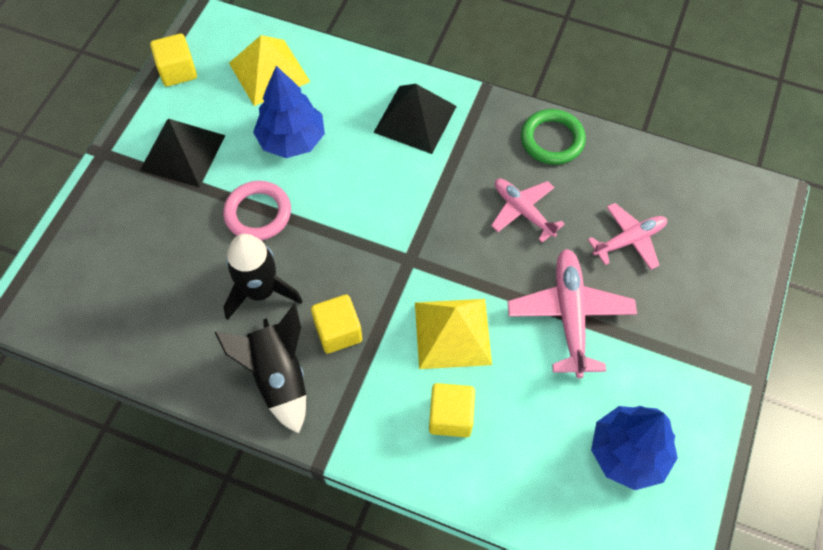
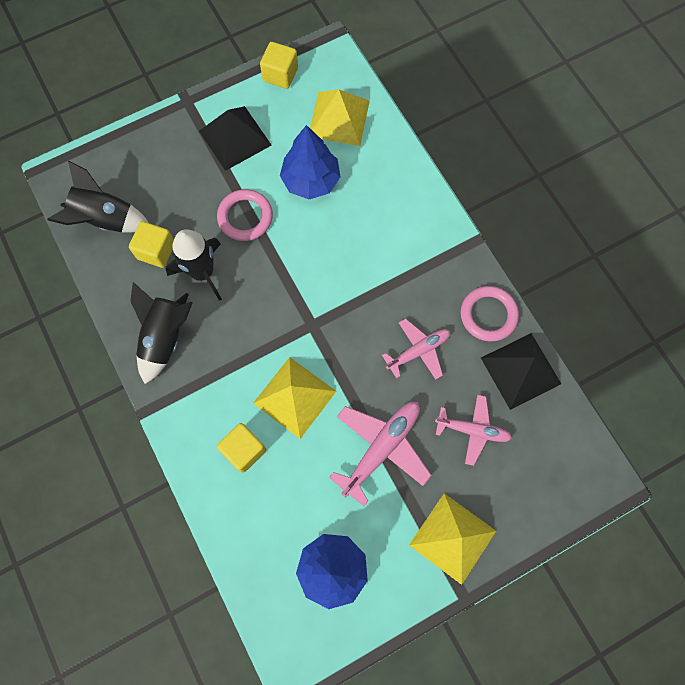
camera: 40 degrees right, 10 degrees up
(114, 315) = (106, 220): none -> black rocket
(338, 332) = (225, 337): yellow cube -> yellow cube (156, 251)
(415, 119) = (406, 226): black pyramid -> black pyramid (520, 370)
(523, 211) = (418, 351): pink plane -> pink plane turned 60 degrees clockwise
(552, 140) = (488, 315): green ring -> pink ring
(698, 340) = (452, 538): none -> yellow pyramid

